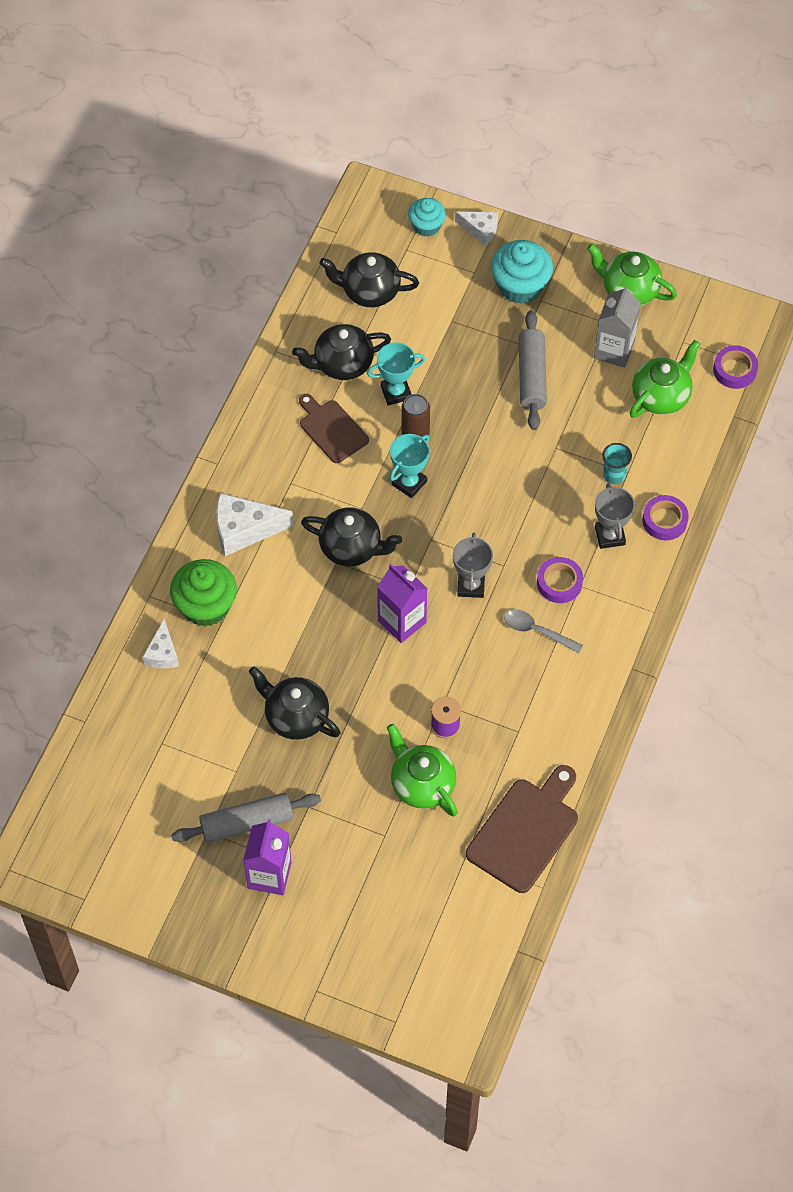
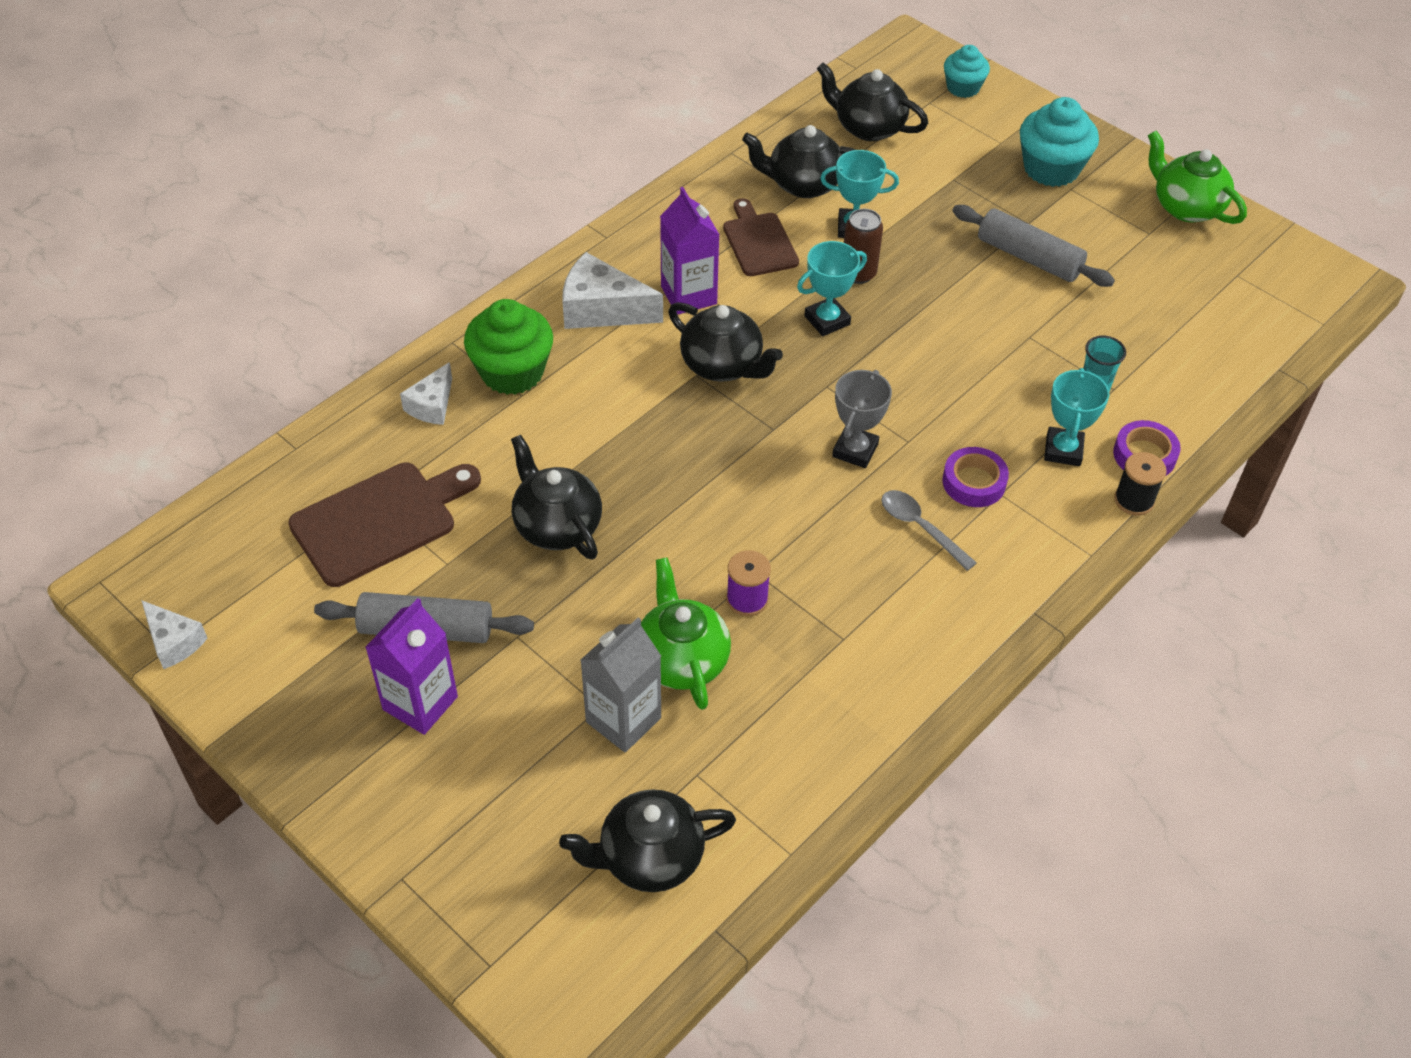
camera: 20 degrees right, 10 degrees down
(402, 621) = (747, 462): purple carton -> purple carton (688, 295)
(459, 921) = (649, 857): none -> black teapot
(480, 230) = (1025, 107): white cheese -> white cheese (174, 642)
(526, 831) = (799, 769): brown cutting board -> brown cutting board (380, 521)
(531, 376) = (1028, 257): grey rolling pin -> grey rolling pin turned 75 degrees counterclockwise
(610, 536) = (1063, 450): grey trophy -> turquoise trophy
(614, 350) = (1144, 260): grey carton -> grey carton (623, 720)
(661, 396) = (1188, 322): green teapot -> none
(668, 559) = (1134, 500): none -> black spool
(734, 370) = (1296, 321): purple tape -> none

